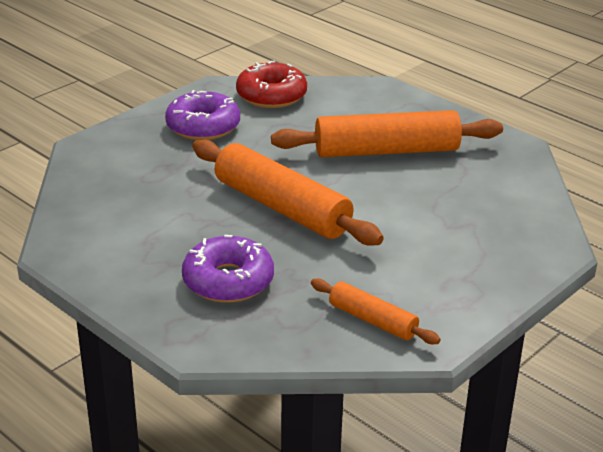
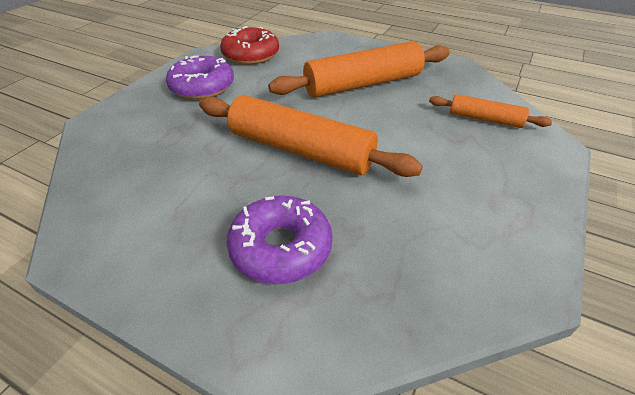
camera: 15 degrees left, 10 degrees up
(372, 320) = (455, 266): orange rolling pin -> orange rolling pin (485, 119)

